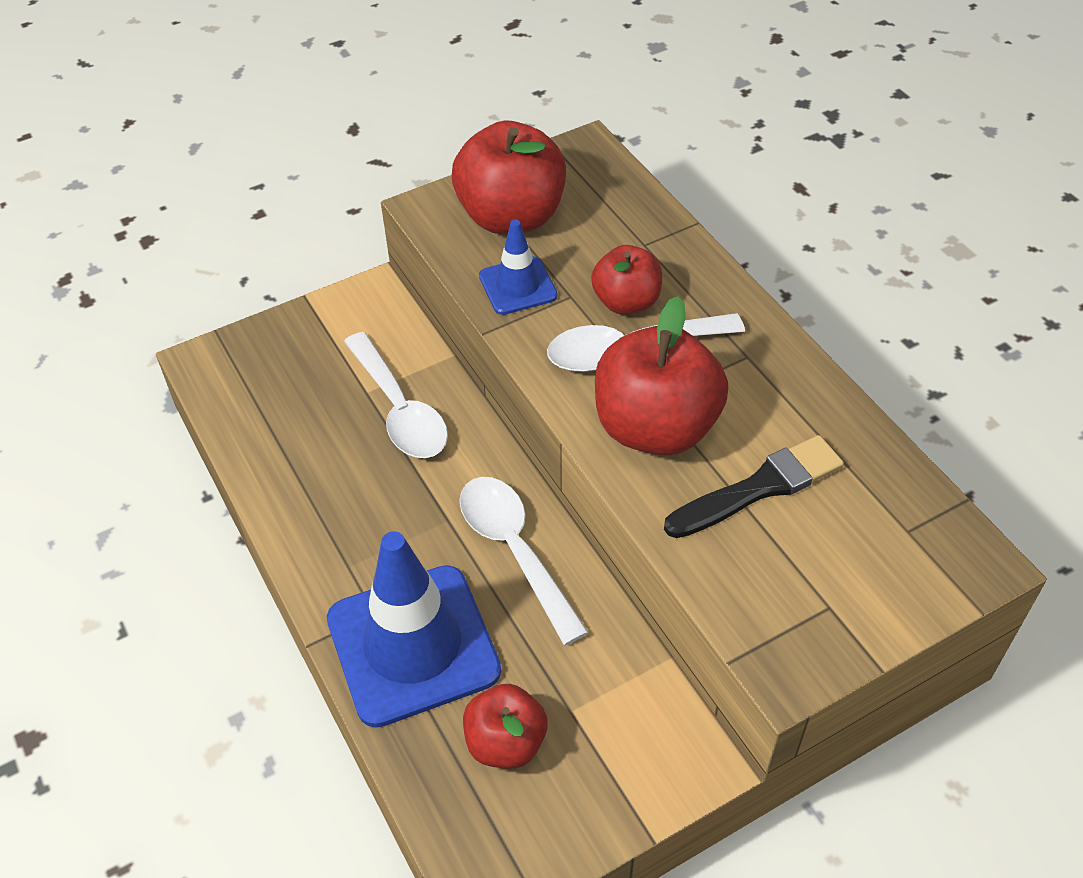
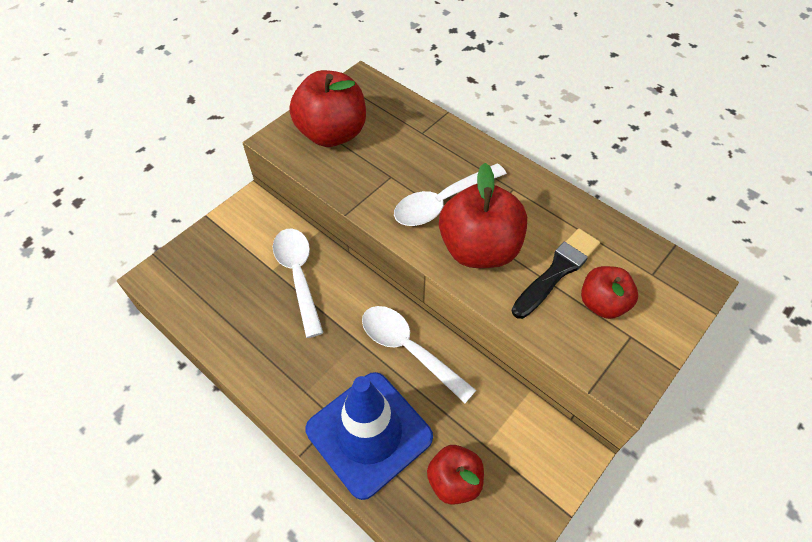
camera: 20 degrees left, 5 degrees up
(399, 409) = (298, 276): white spoon -> white spoon turned 150 degrees counterclockwise
(518, 286) = (355, 178): blue traffic cone -> none
(626, 302) = (427, 172): red apple -> red apple (602, 303)

